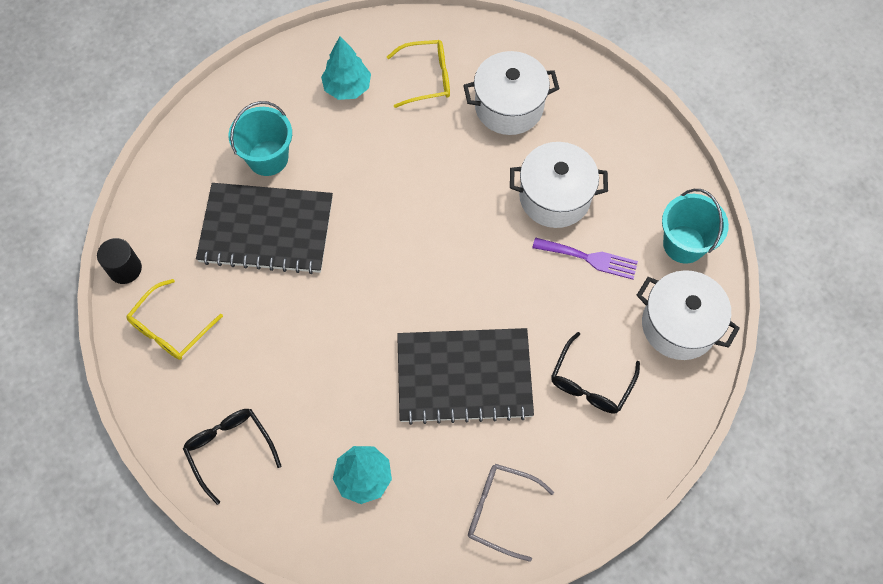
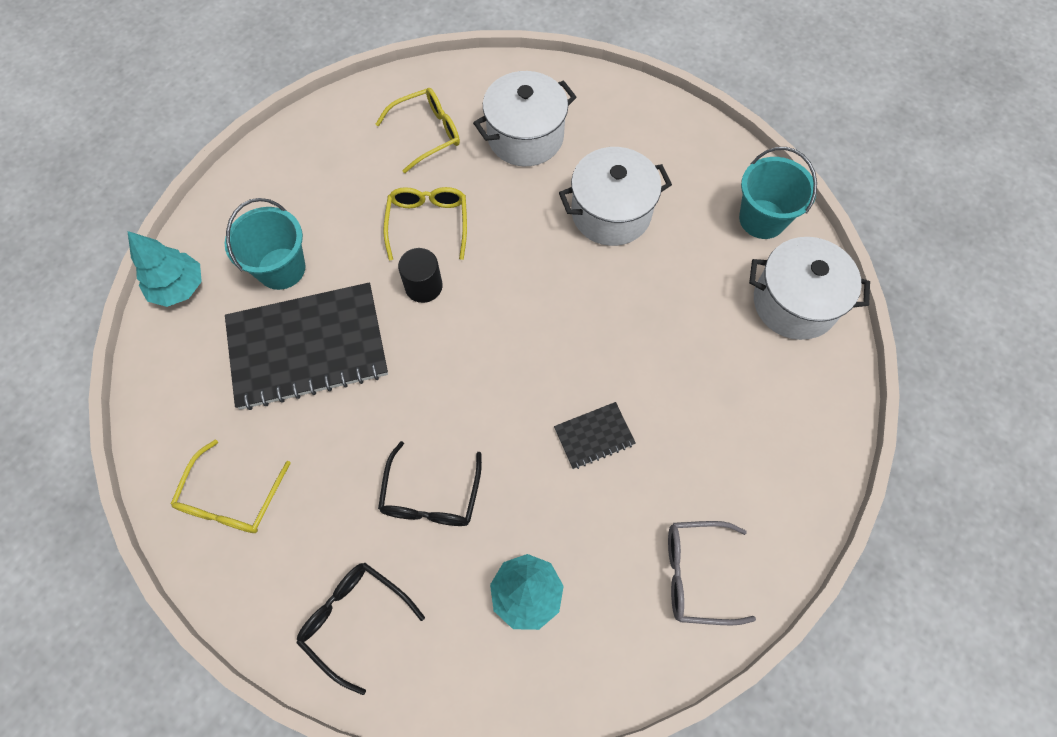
camera: 20 degrees left, 0 degrees up
(125, 269) = (152, 447): black cylinder -> black cylinder (423, 286)
(347, 87) = (344, 168): turquoise tree -> turquoise tree (179, 288)
(398, 157) = (428, 223): none -> yellow glasses
(464, 377) = (594, 436): black notebook -> black notebook, size x0.44
(589, 258) = (673, 264): purple fork -> none
(590, 382) = (731, 394): black glasses -> black glasses (431, 496)

